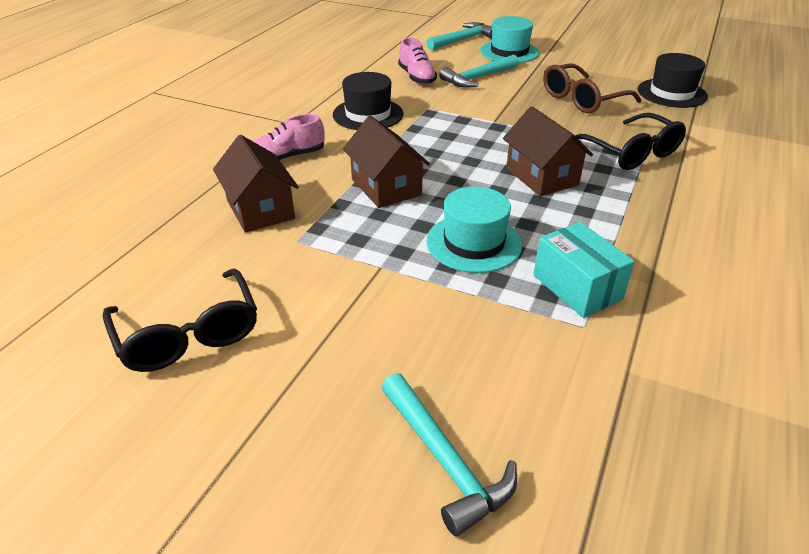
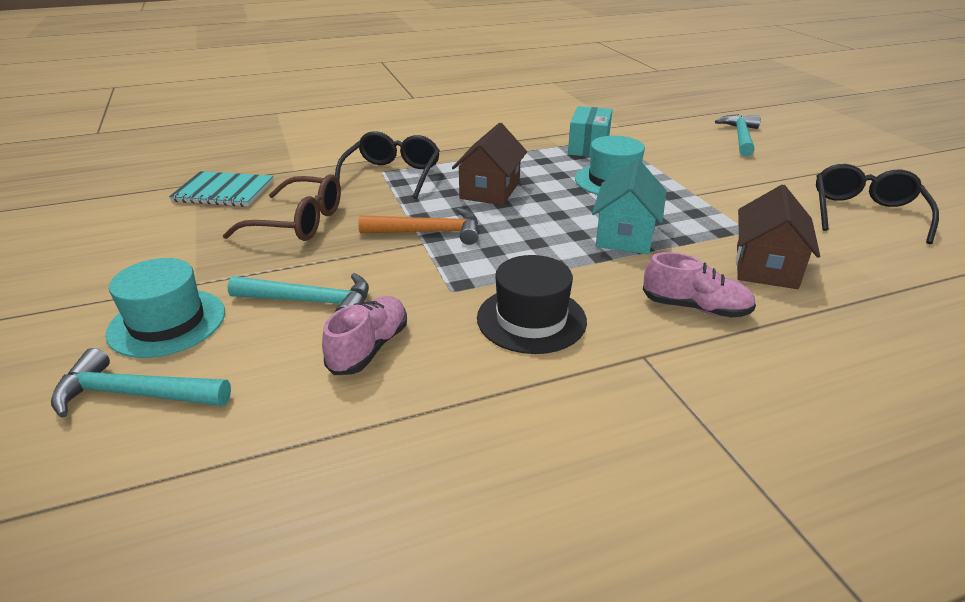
camera: 135 degrees left, 5 degrees down
(386, 187) = (625, 235): brown house -> turquoise house
(505, 128) = (429, 232): none -> orange hammer
(671, 93) = (224, 191): black hat -> turquoise notebook

